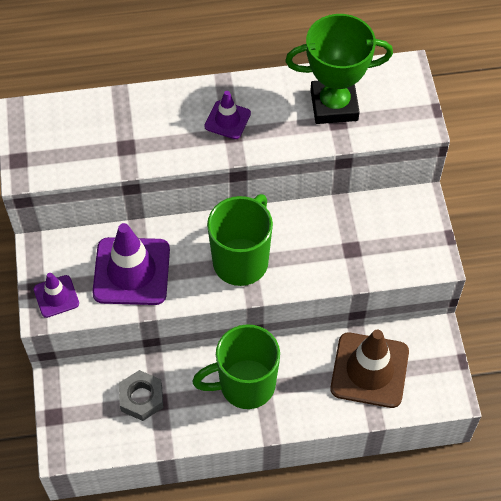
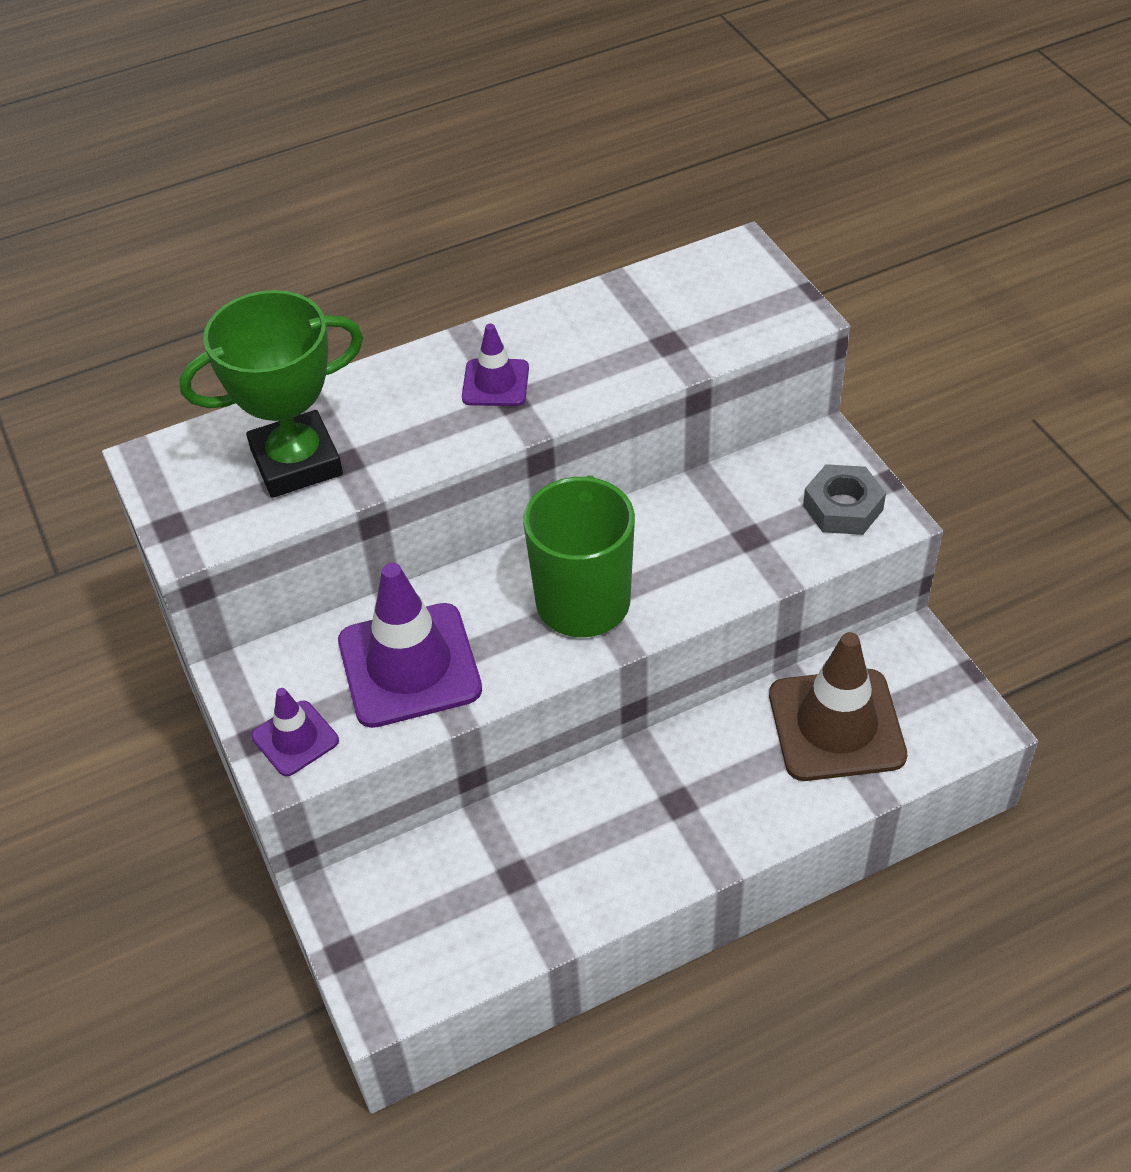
camera: 15 degrees left, 10 degrees down
(141, 398) = (484, 878): grey nut -> grey nut (842, 507)
(245, 385) = (648, 806): green mug -> none
(334, 105) = (653, 323): green trophy -> green trophy (296, 462)

